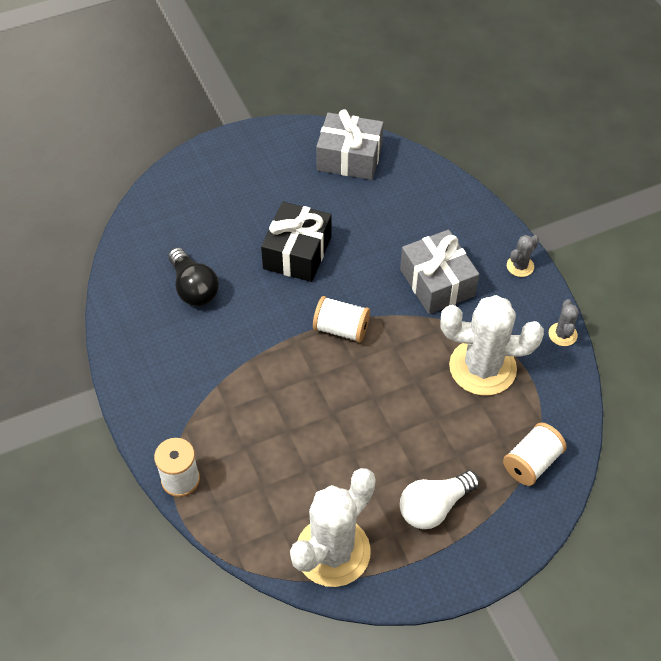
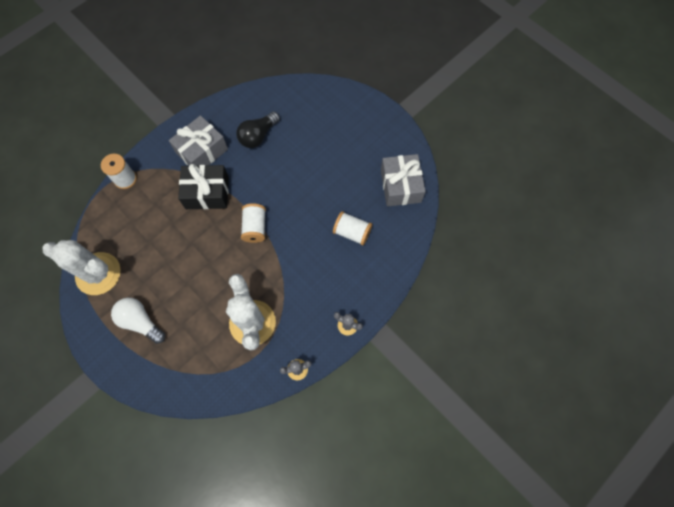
camera: 70 degrees right, 15 degrees up
(297, 253) = (306, 182): black gift -> black gift (207, 193)
(437, 282) = (313, 274): grey gift -> grey gift (202, 151)
(531, 462) = (187, 373): white spool -> white spool (352, 232)

